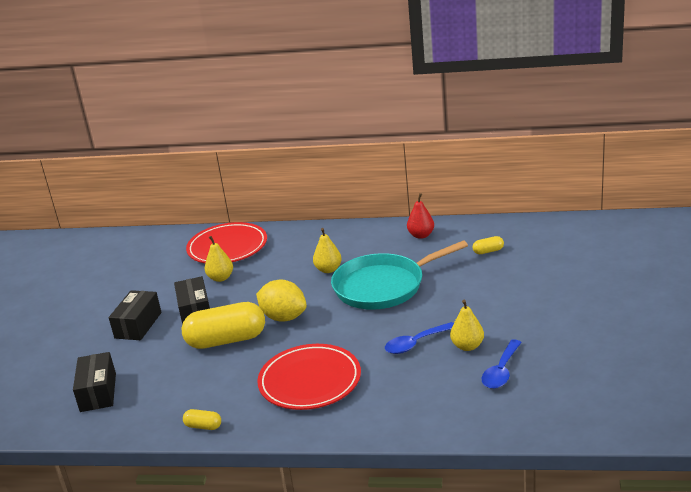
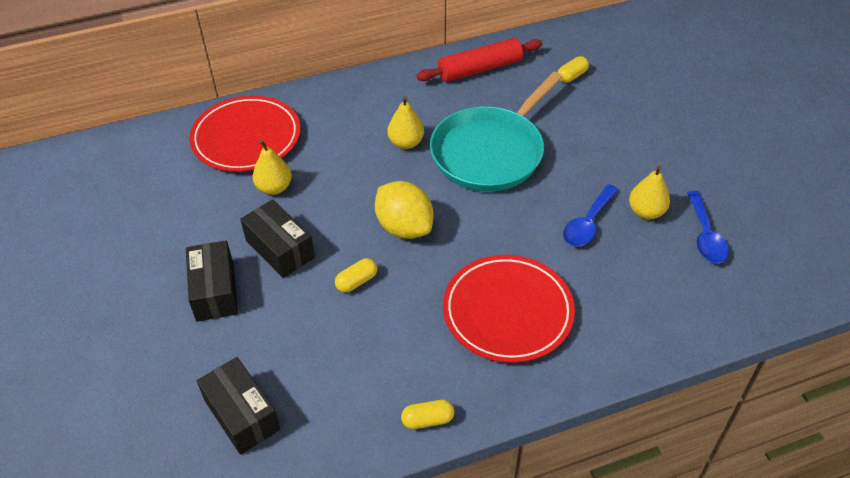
camera: 30 degrees left, 20 degrees up
(226, 340) = (356, 281): yellow capsule -> yellow capsule, size x0.43
(284, 317) = (404, 227): yellow lemon -> yellow lemon turned 45 degrees clockwise
(421, 235) = (480, 69): red pear -> red rolling pin

